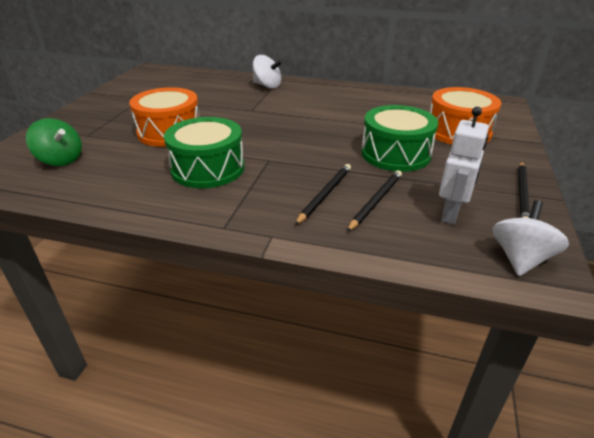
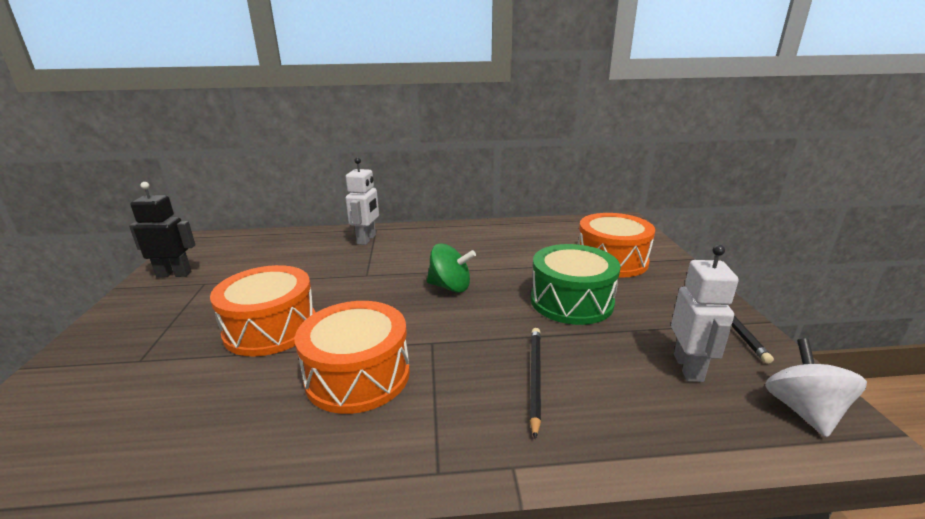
camera: 20 degrees left, 10 degrees down
(60, 160) = (108, 416): green spinning top -> green spinning top (450, 287)
(127, 89) = (174, 274): none -> black robot
(208, 168) = (358, 375): green drum -> orange drum
(267, 86) = (367, 239): white spinning top -> white robot
(376, 201) = (599, 372): black pencil -> none

